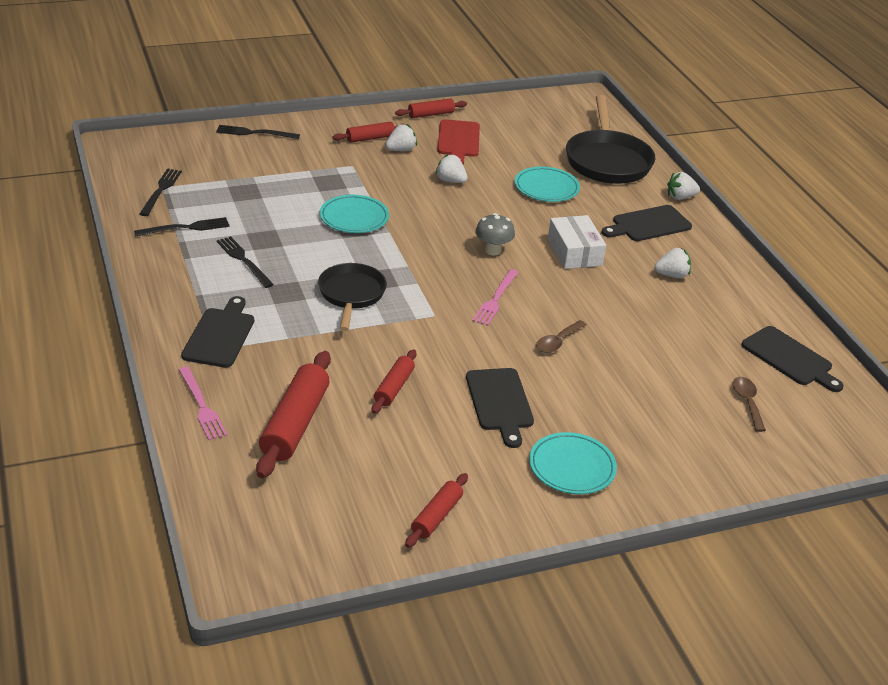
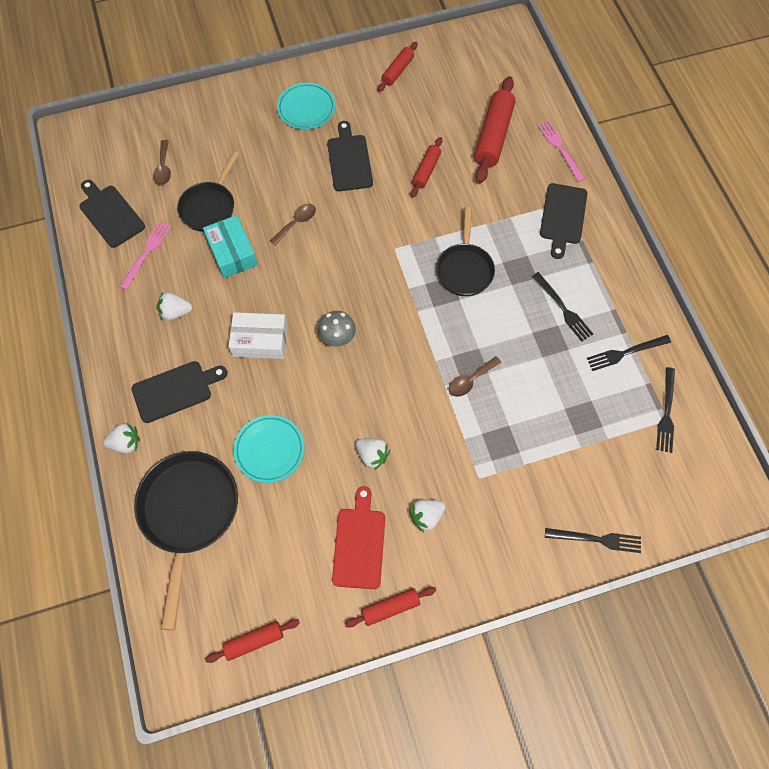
camera: 175 degrees left, 30 degrees up
(354, 218) = (470, 380): turquoise plate -> brown spoon
(370, 138) = (463, 539): red rolling pin -> red rolling pin (254, 641)
(495, 299) = (341, 271): pink fork -> pink fork (147, 253)
(574, 252) = (260, 340): white box -> white box turned 75 degrees counterclockwise
(627, 319) = (232, 252): none -> turquoise box
(670, 361) = (210, 207): none -> black pan

